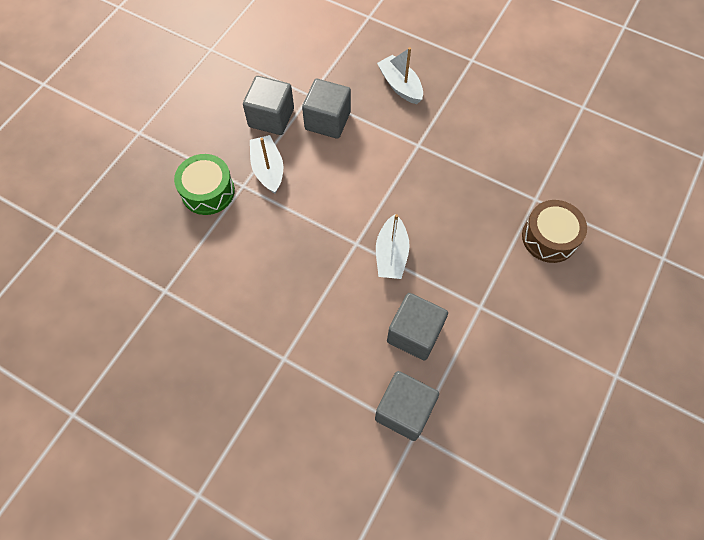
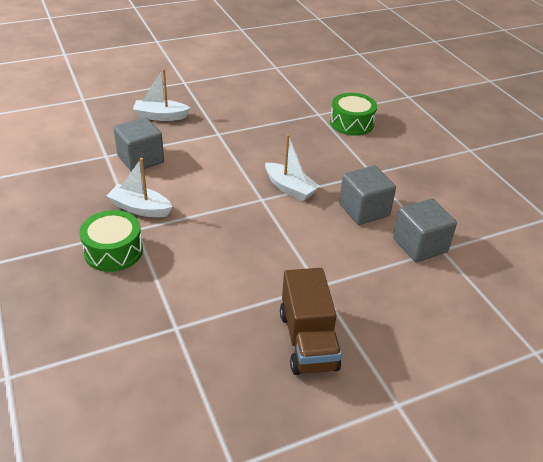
camera: 55 degrees left, 25 degrees down
(216, 389) = (308, 340): none -> brown truck
(271, 117) = (96, 183): grey cube -> none
(549, 237) = (351, 123): brown drum -> green drum

